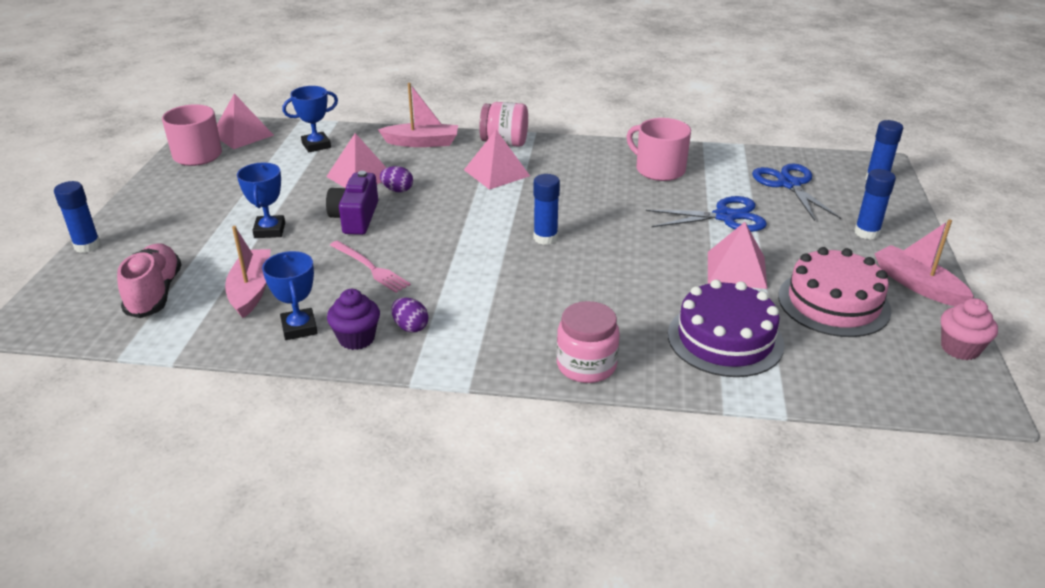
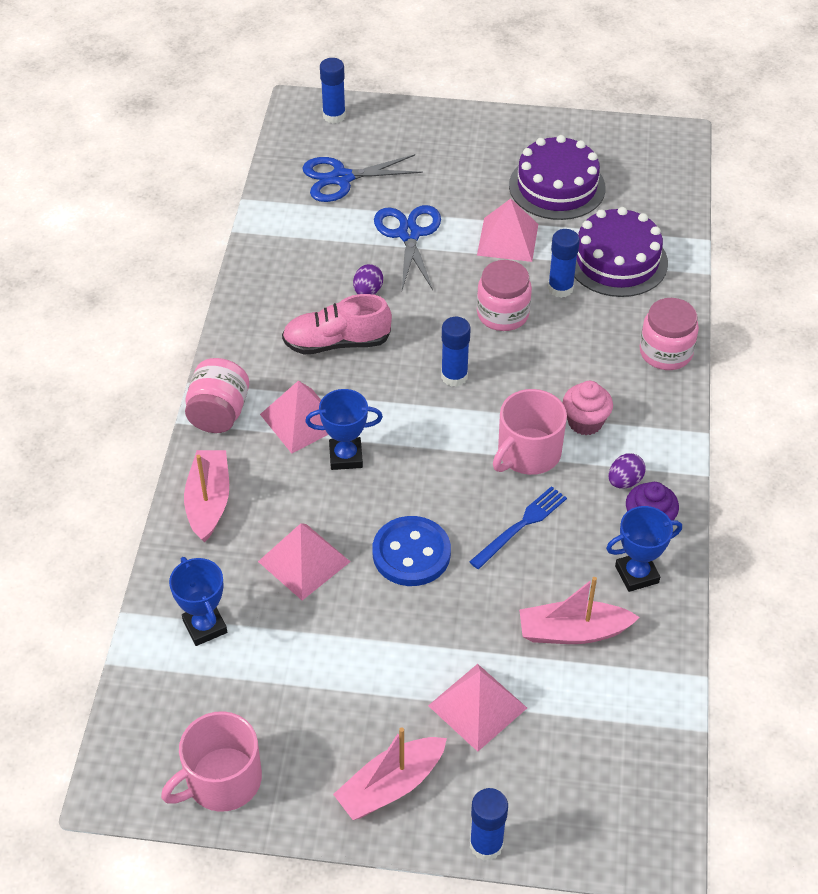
camera: 90 degrees left, 15 degrees up
(155, 293) = (587, 729): pink shoe -> pink shoe (336, 343)
(242, 134) = (156, 733): pink pyramid -> pink pyramid (477, 706)
(270, 230) = (443, 639): blue trophy -> blue trophy (346, 456)
(355, 217) = (411, 553): purple camera -> blue button
(370, 268) = (520, 526): pink fork -> blue fork
(397, 190) = (343, 517): purple egg -> purple egg (368, 291)
(628, 264) = (502, 314): none -> pink jar
(659, 169) = (302, 274): pink mug -> pink mug (528, 453)
(833, 303) = (557, 187): pink cake -> purple cake
(866, 233) = (439, 144): blue glue stick -> blue glue stick (560, 288)
(917, 285) = (525, 132): pink boat -> pink boat (390, 786)
(960, 348) = (613, 130): pink cupcake -> pink cupcake (585, 422)

